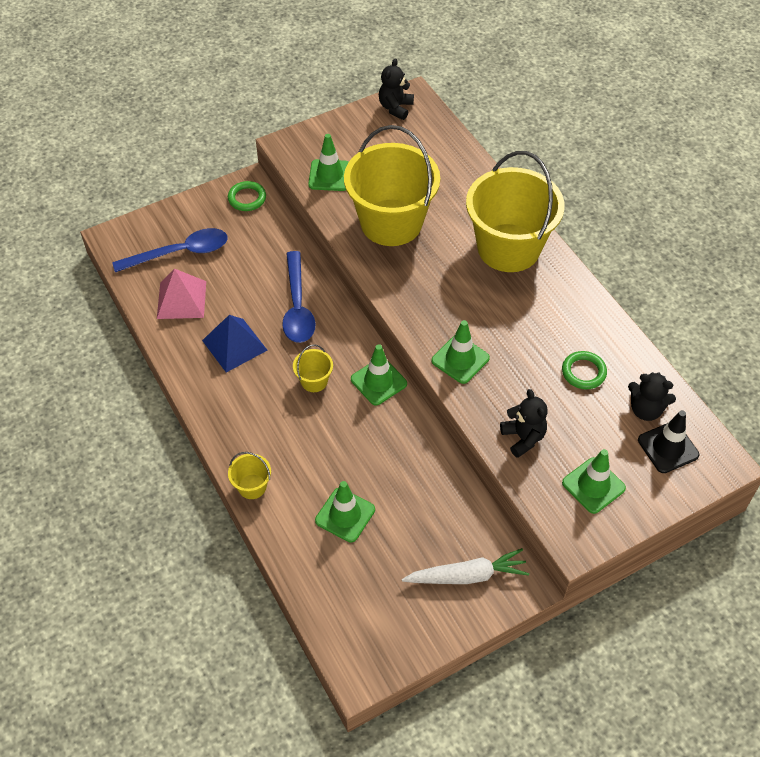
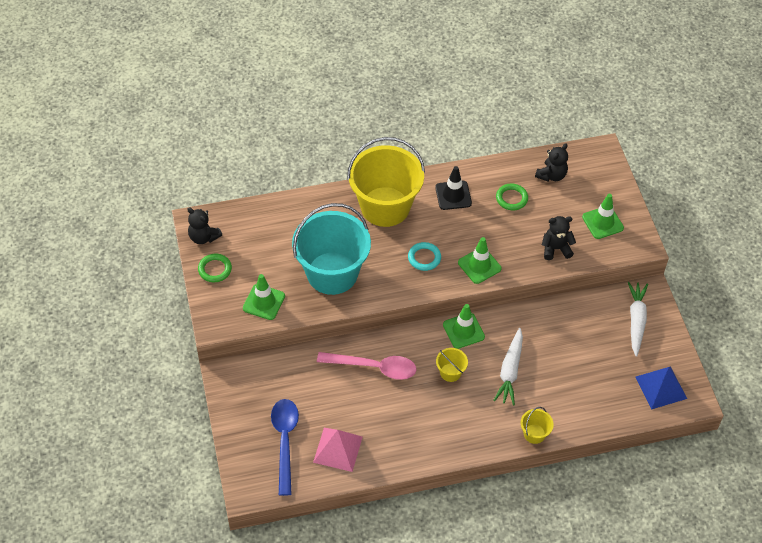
camera: 75 degrees left, 0 degrees up
(234, 345) = (398, 419): blue pyramid -> blue pyramid (661, 387)
(247, 198) = (241, 378): green ring -> green ring (215, 269)
(297, 306) = (373, 367): blue spoon -> pink spoon
(336, 442) = (510, 371): none -> white carrot
(345, 515) = (573, 380): green traffic cone -> none
(391, 223) = (332, 273): yellow bucket -> turquoise bucket
(448, 302) = (424, 258): none -> turquoise ring
(668, 447) = (584, 174): black traffic cone -> black traffic cone (453, 195)

